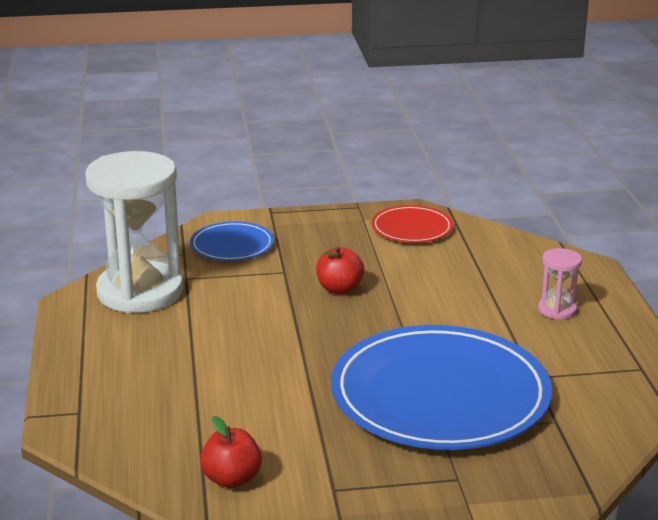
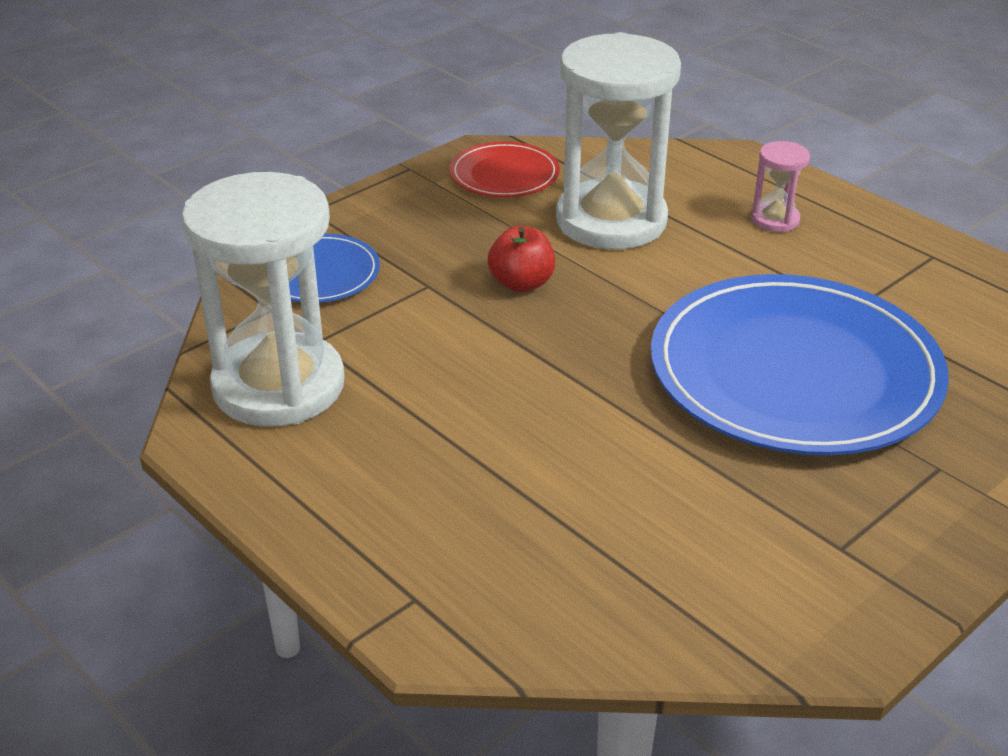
camera: 35 degrees left, 10 degrees up
(232, 479) = (719, 595): red apple -> none
(443, 274) = (611, 221): none -> white hourglass

